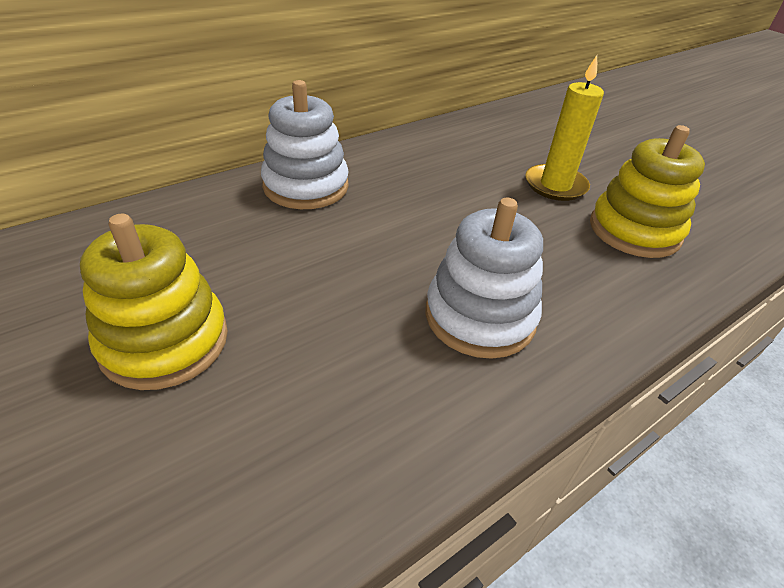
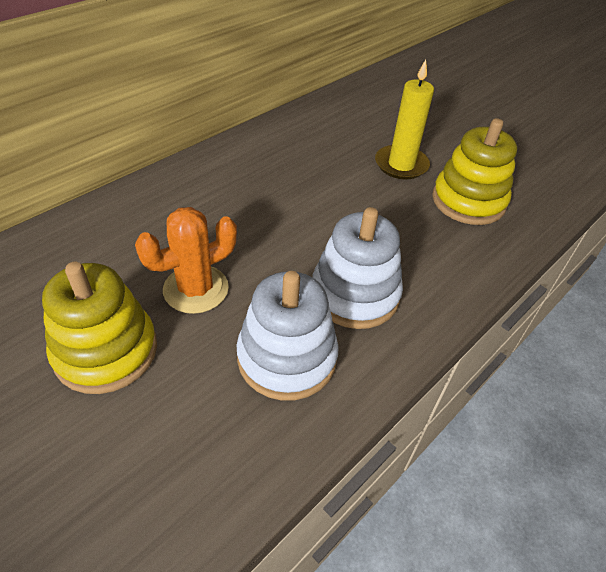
camera: 10 degrees left, 5 degrees up
(289, 287) = (196, 289): none -> orange cactus
(306, 186) = (187, 191): white stacking toy -> white stacking toy (287, 357)

